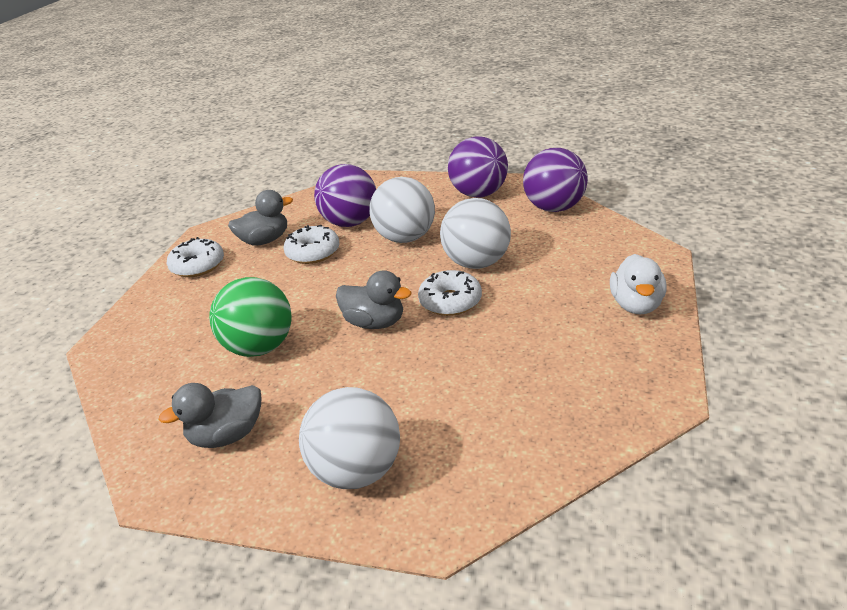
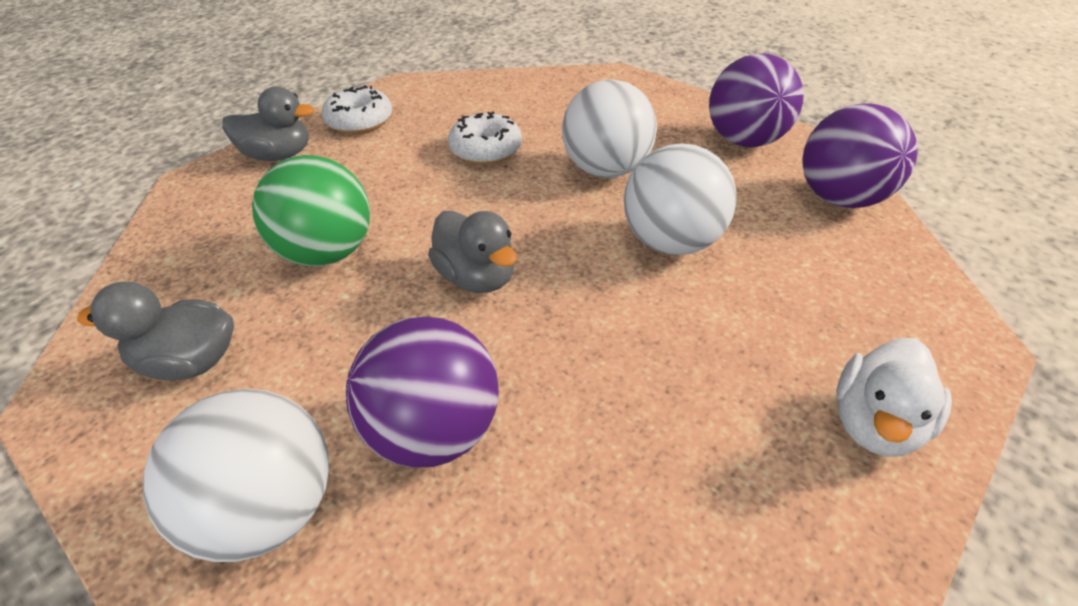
camera: 25 degrees right, 10 degrees up
(264, 240) = (449, 115): grey duck -> grey duck (278, 155)
(350, 222) = (557, 125): purple ball -> purple ball (434, 431)
(450, 301) = (593, 287): white donut -> none

